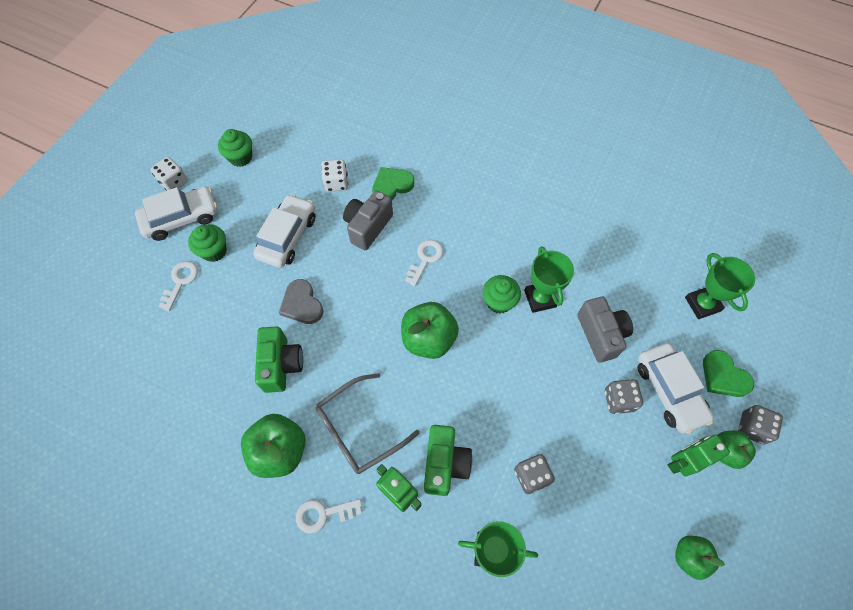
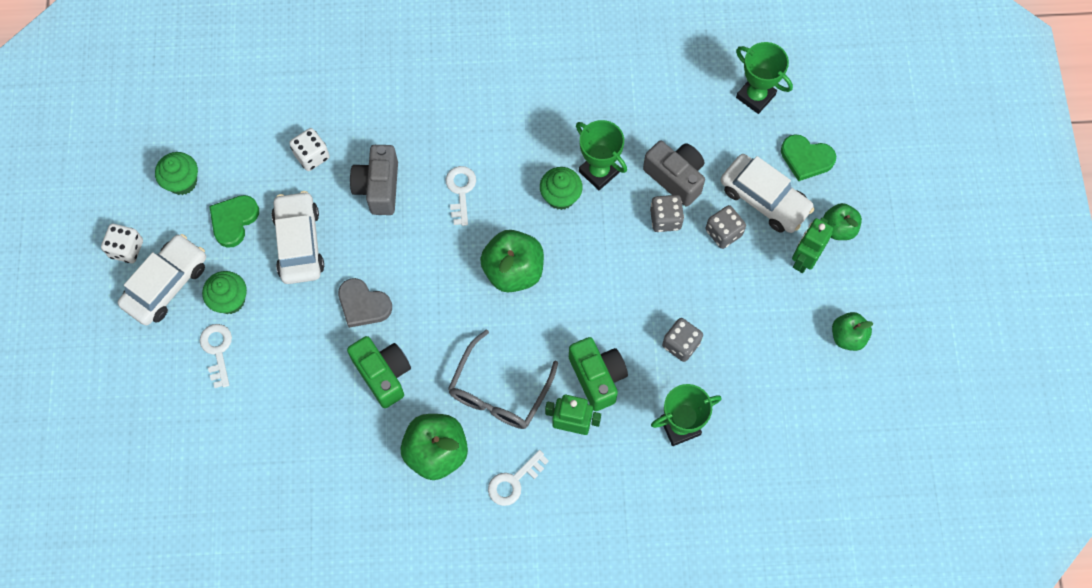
camera: 30 degrees left, 5 degrees up
(392, 185) = (375, 128): green heart -> green heart (234, 221)
(752, 428) = (851, 194): grey dice -> grey dice (665, 219)

